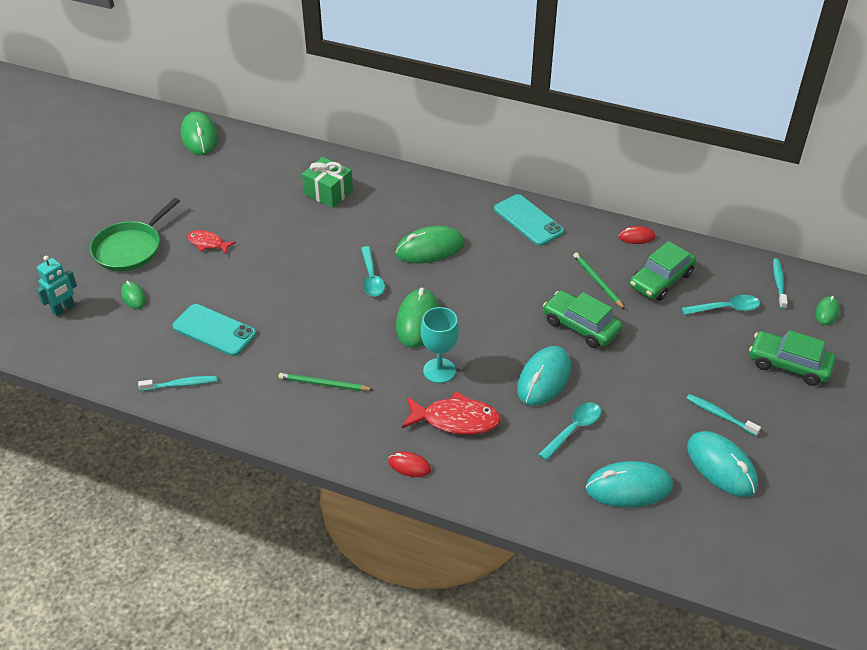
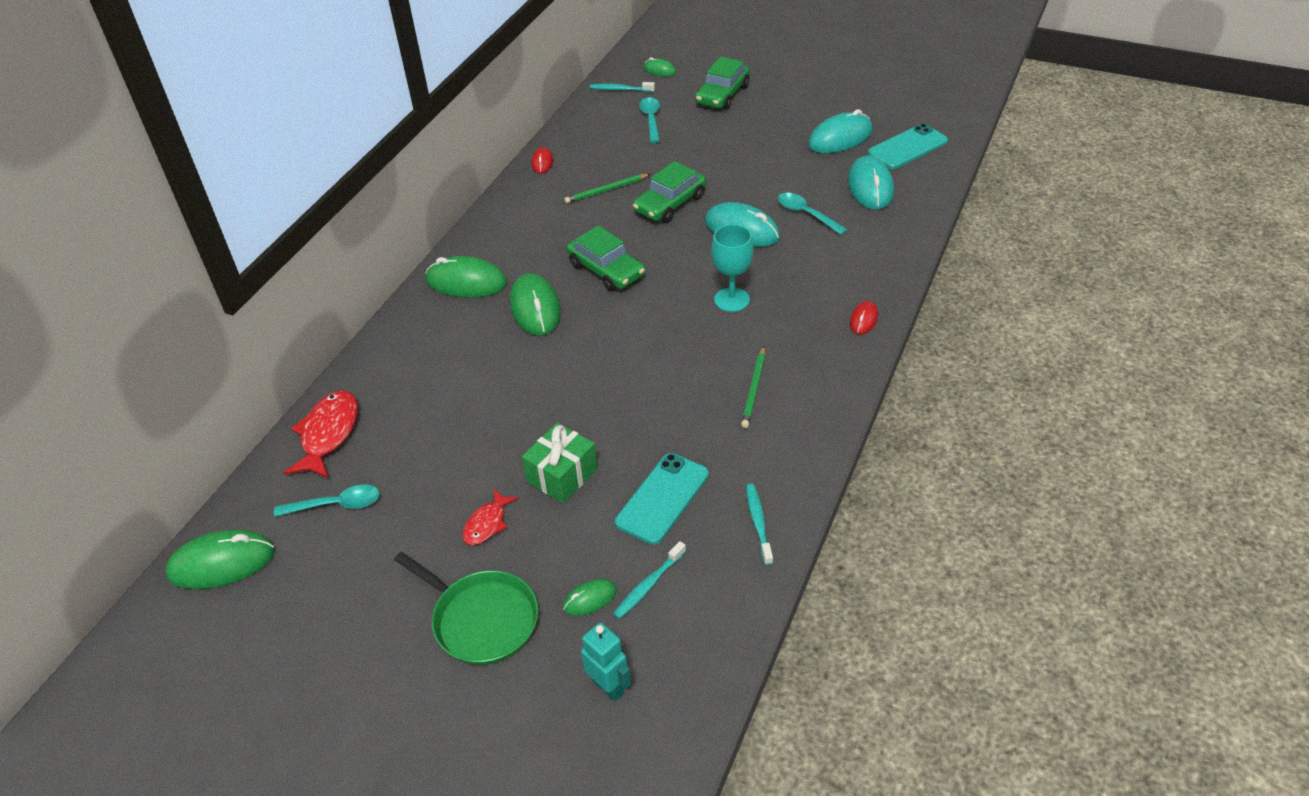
camera: 85 degrees left, 0 degrees up
(328, 192) = (406, 402): green gift -> green gift (562, 475)
(371, 278) = (579, 356): turquoise spoon -> turquoise spoon (336, 505)
(418, 321) = (656, 316): green mouse -> green mouse (466, 282)
(456, 420) = (800, 288): red fish -> red fish (328, 434)
(528, 220) = (500, 233): turquoise phone -> turquoise phone (907, 147)
(661, 280) = (608, 152): green car -> green car (606, 270)
(720, 415) = (783, 134): turquoise toothbrush -> turquoise toothbrush (648, 585)

